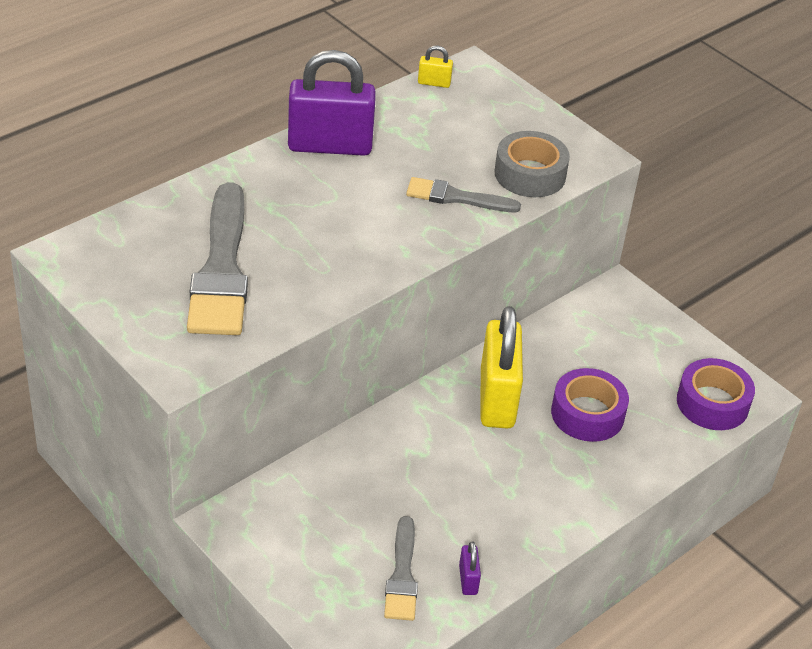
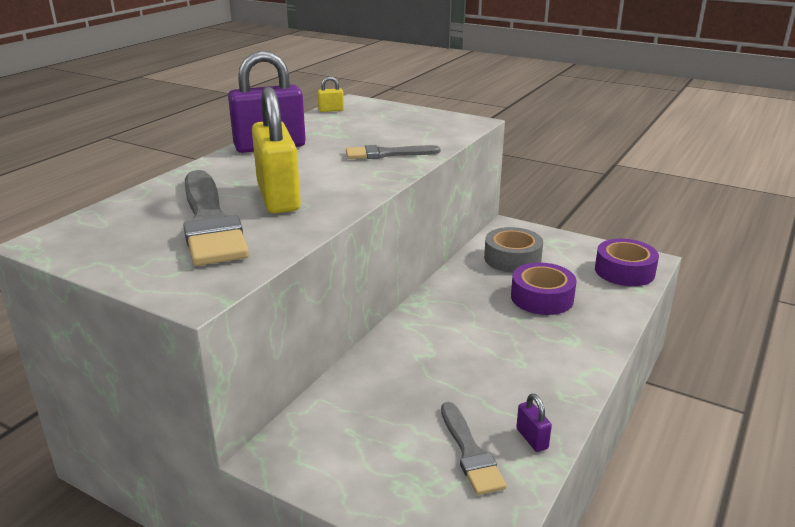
camera: 15 degrees left, 15 degrees down
(497, 399) = (467, 305): yellow padlock -> yellow padlock (278, 198)
(530, 174) = (433, 136): grey tape -> grey tape (512, 258)

